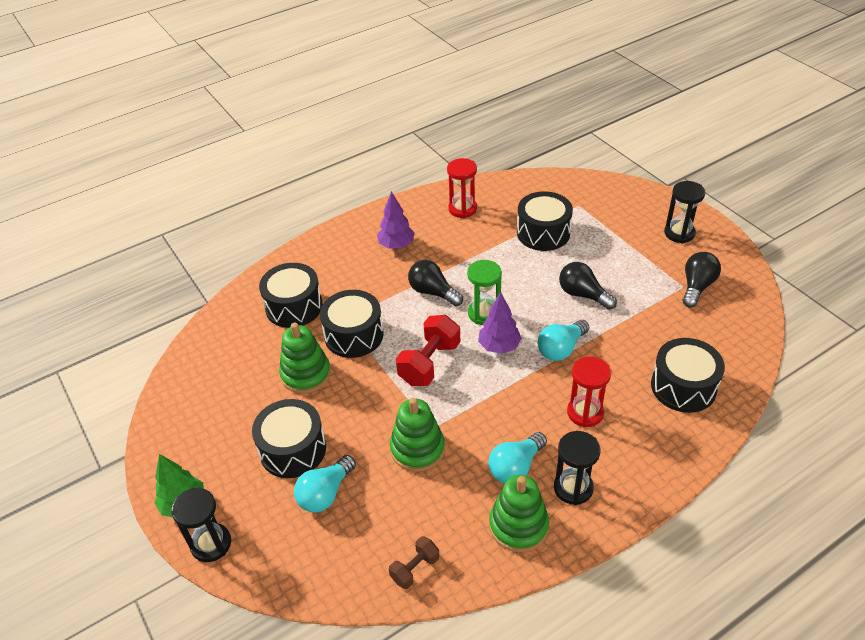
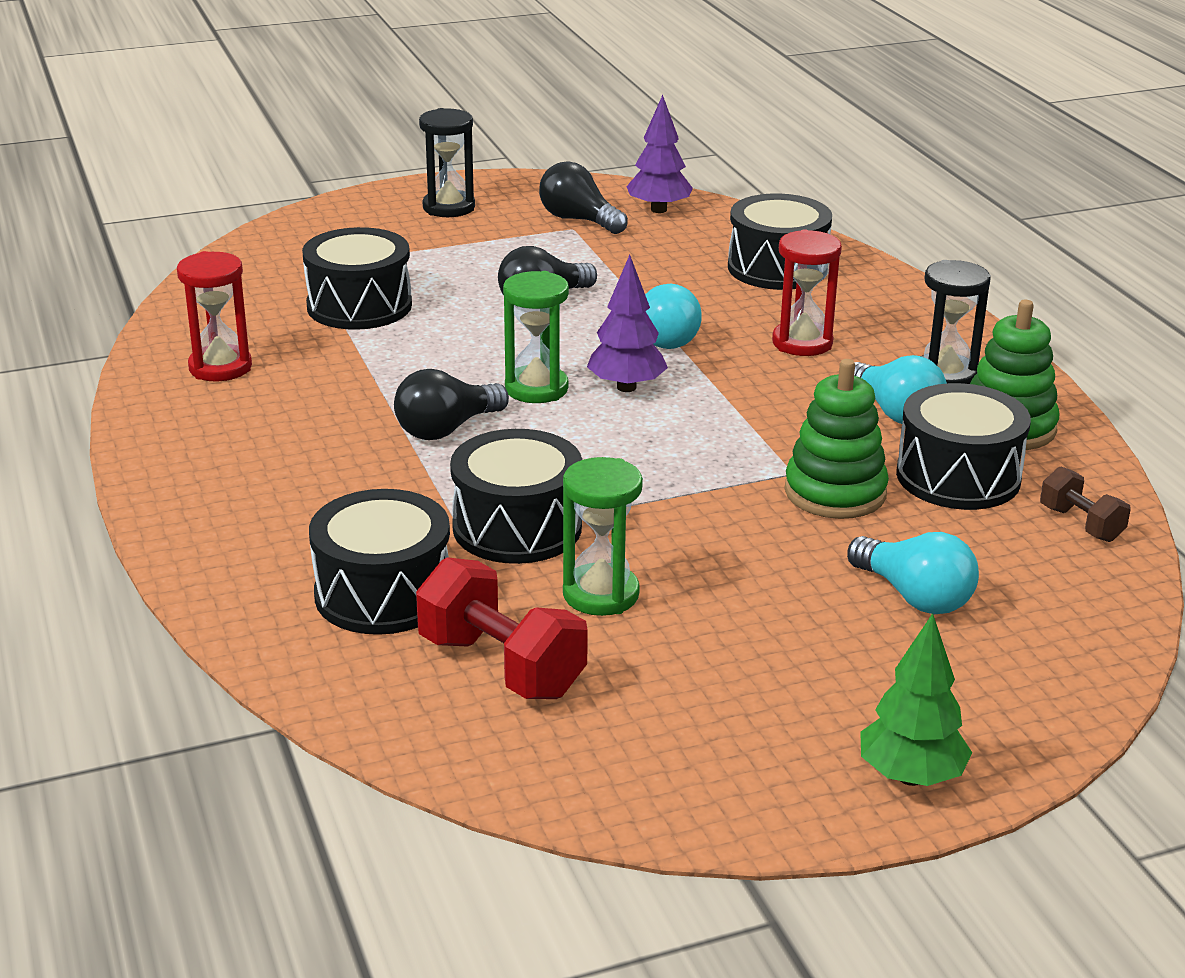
camera: 80 degrees left, 15 degrees down
(211, 544) = (1014, 742): black hourglass -> none
(293, 449) = (799, 625): black drum -> black drum (958, 477)
(306, 374) = (601, 594): green stacking toy -> green hourglass
(396, 245) = (274, 450): purple tree -> purple tree (658, 210)
(429, 363) = (635, 456): red dumbbell -> red dumbbell (501, 666)

